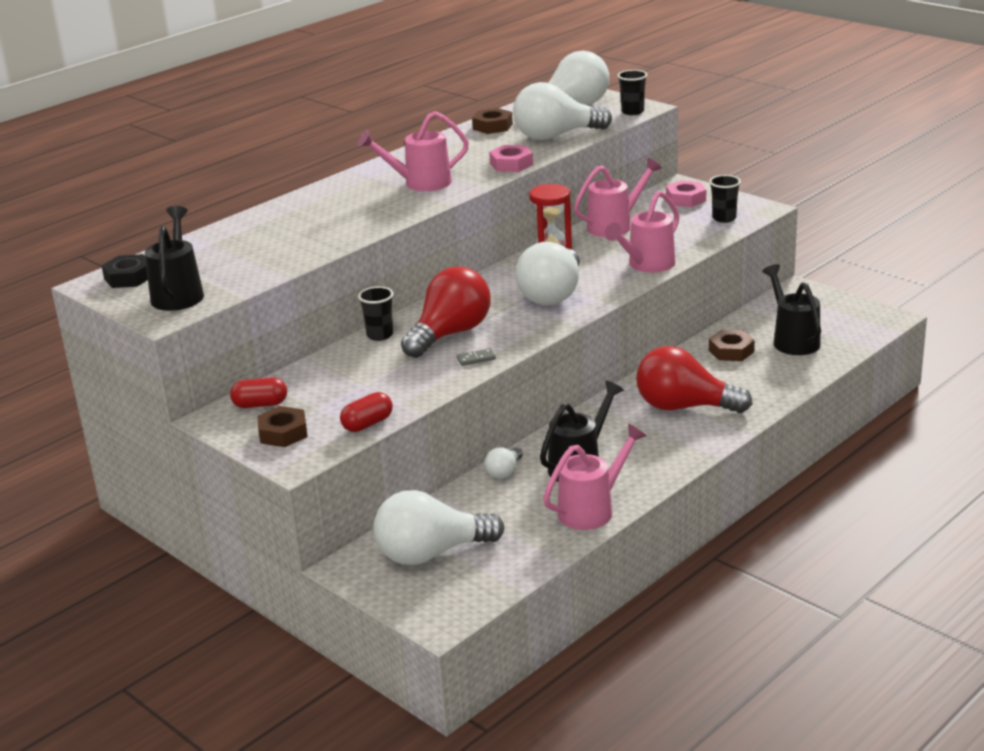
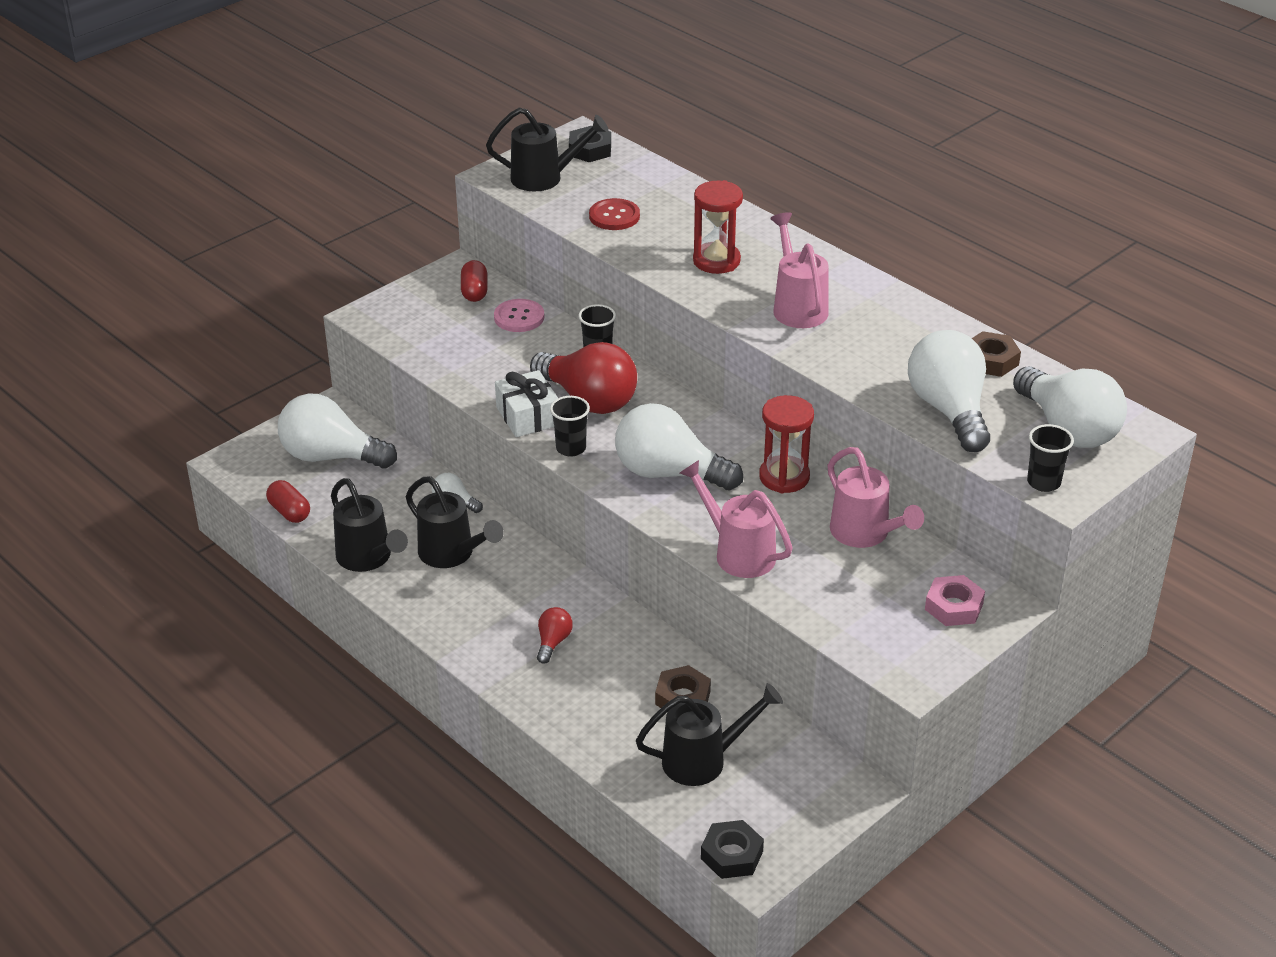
camera: 90 degrees right, 10 degrees up
(262, 258) = (614, 216): none -> red button
(283, 433) = (418, 307): brown nut -> none
(312, 377) = (519, 317): none -> pink button
(347, 214) = (716, 261): none -> red hourglass
(367, 424) = (418, 352): red capsule -> red capsule (289, 512)
(431, 553) = (331, 456): white light bulb -> white light bulb turned 60 degrees counterclockwise
(476, 359) = (528, 416): grey domino -> white gift
(511, 164) = (850, 372): pink nut -> none
(592, 510) = (368, 558): pink watering can -> black watering can
(684, 407) = (553, 642): red light bulb -> red light bulb, size x0.45
(724, 218) = (881, 637): black cup -> black cup (571, 448)
(878, 326) = (732, 855): none -> black nut

